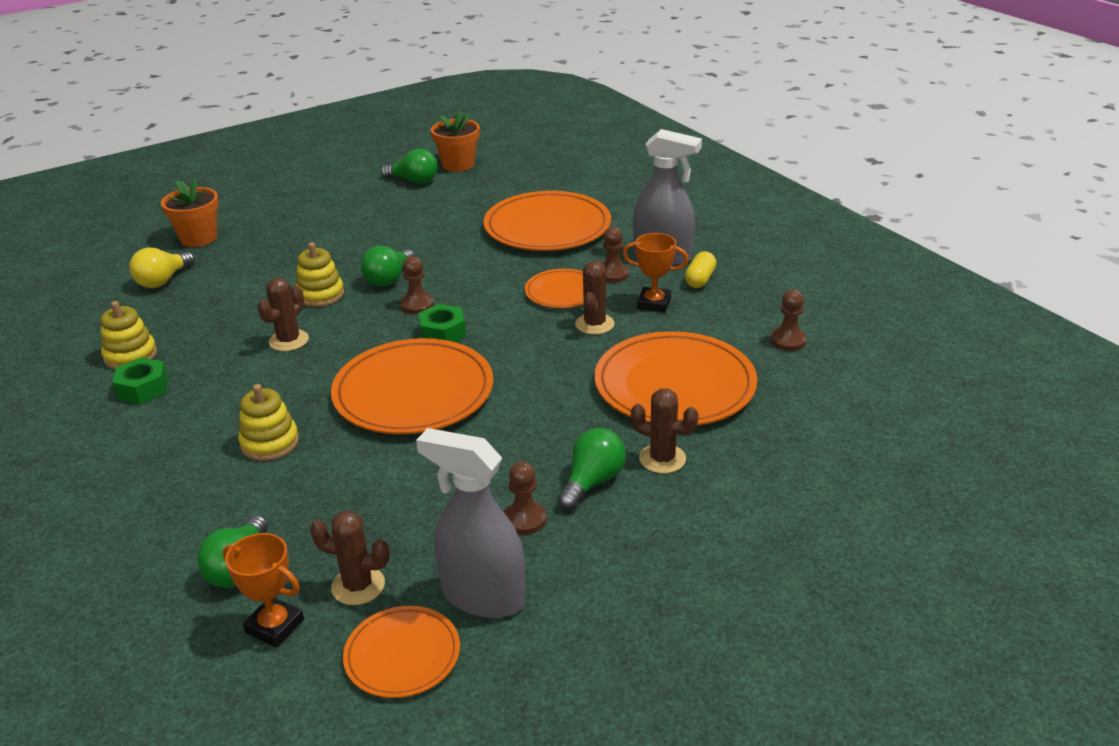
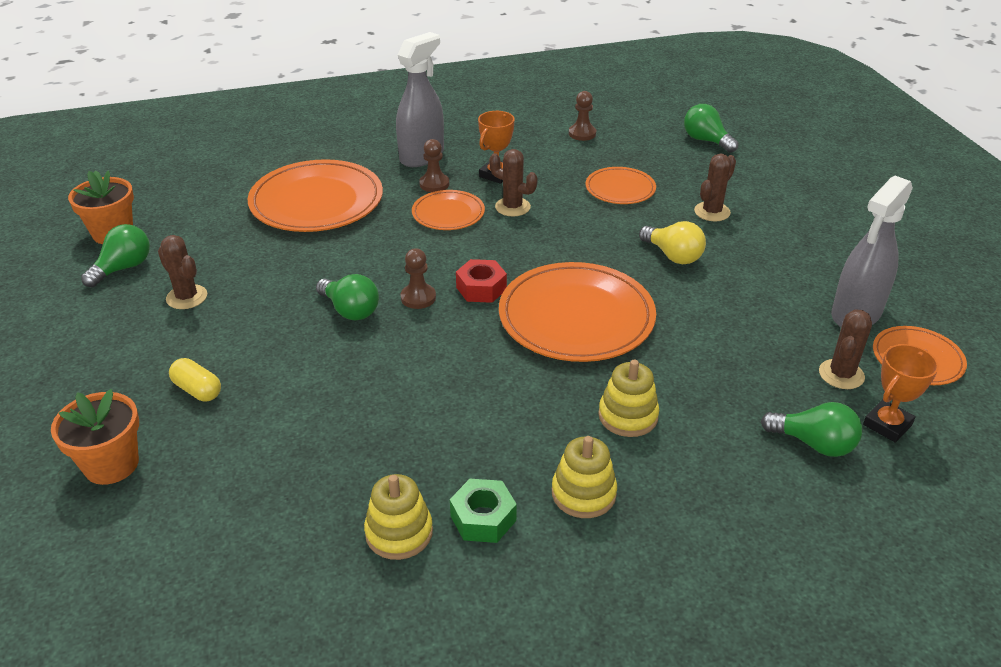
camera: 75 degrees left, 5 degrees up
(163, 281) = (214, 502): yellow light bulb -> yellow light bulb (673, 256)
(289, 341) = (438, 392): brown cactus -> brown cactus (187, 297)
(320, 295) = (351, 362): yellow stacking toy -> yellow stacking toy (583, 493)
(443, 333) = (481, 288): green nut -> red nut
(524, 519) = (771, 282): brown pawn -> none
(592, 482) = (732, 245): green light bulb -> green light bulb (706, 141)
(674, 385) = (620, 189): orange plate -> orange plate, size x0.54
(700, 279) = (471, 148): yellow capsule -> yellow capsule (197, 390)

